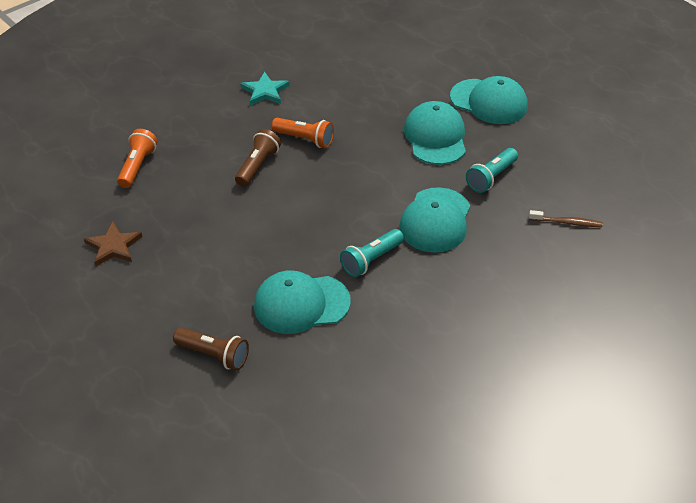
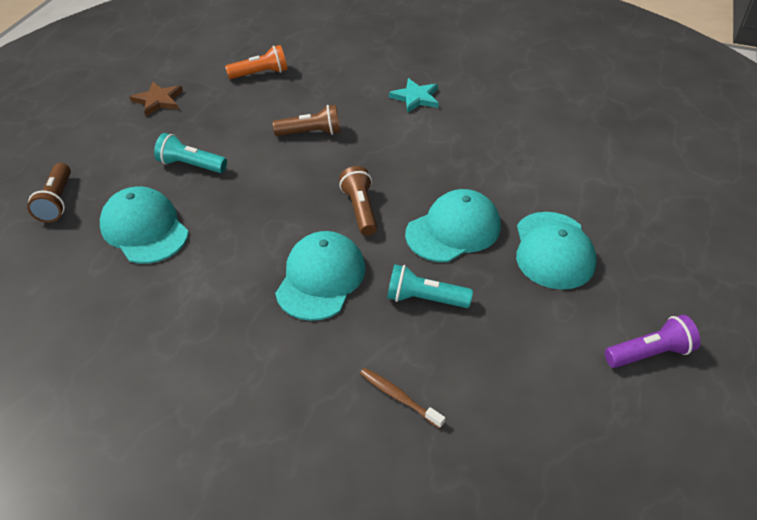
camera: 60 degrees right, 0 degrees up
(305, 139) = (370, 145): orange flashlight -> none
(371, 260) = (230, 253): turquoise flashlight -> turquoise flashlight (191, 165)
(377, 173) = (360, 210): none -> brown flashlight
(435, 220) = (321, 278): turquoise cap -> turquoise cap turned 120 degrees clockwise
(566, 222) = (399, 397): brown toothbrush -> brown toothbrush turned 150 degrees clockwise
(597, 105) = (649, 353): none -> purple flashlight

